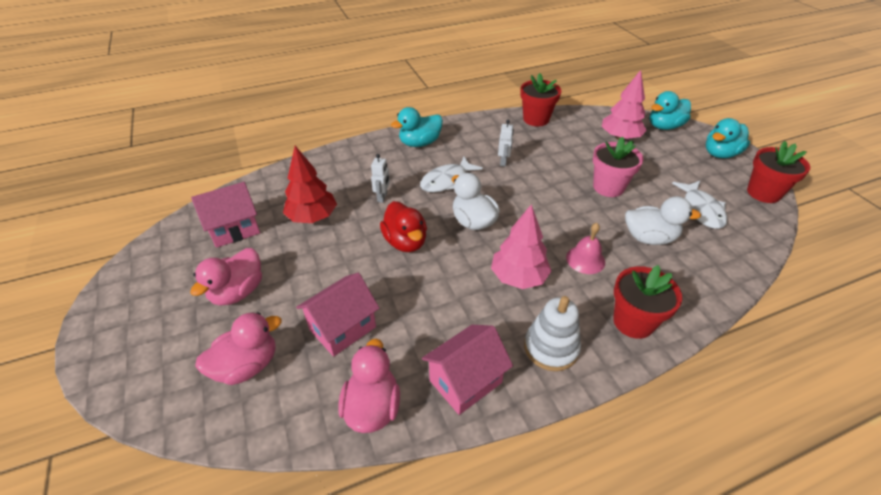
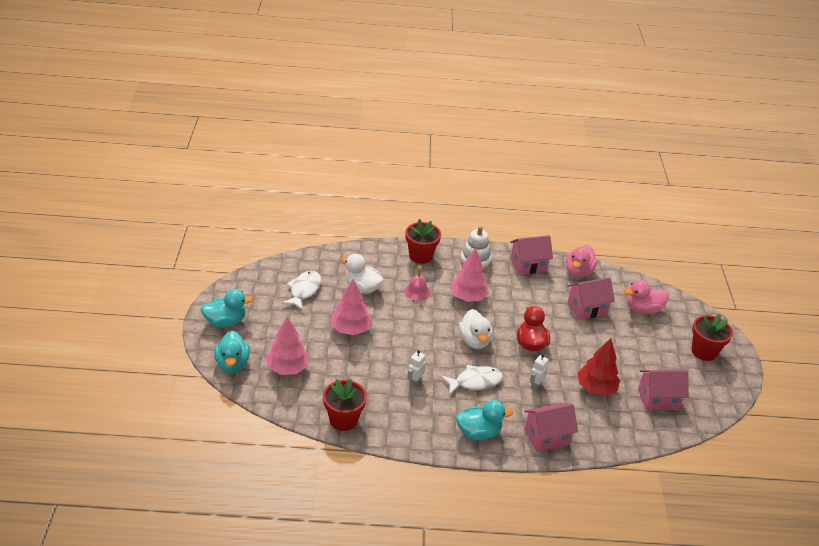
camera: 160 degrees left, 5 degrees down
(238, 292) = (651, 351): pink duck -> none
(355, 158) = (547, 436): none -> pink house
(608, 187) = (350, 329): pink flower pot -> pink tree
(664, 126) = (232, 364): turquoise duck -> turquoise duck turned 90 degrees clockwise
(763, 193) = (243, 284): red flower pot -> red flower pot (704, 351)

